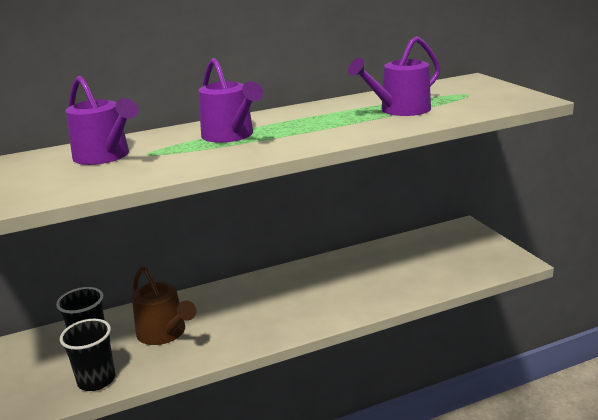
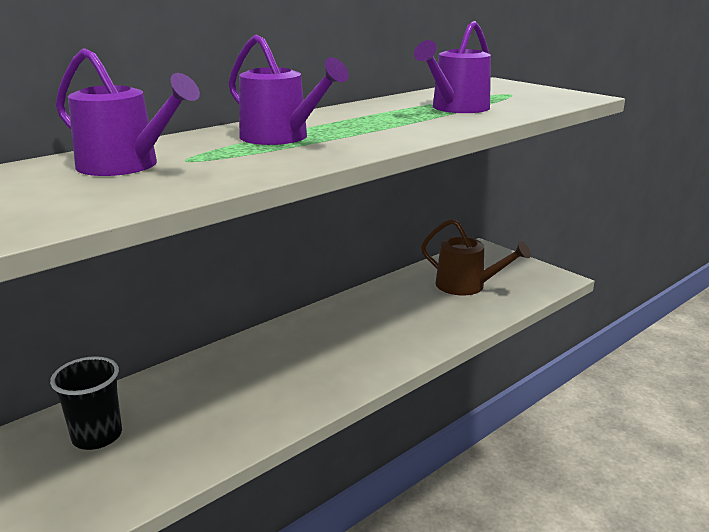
camera: 20 degrees left, 0 degrees up
(96, 380) = (132, 483): black cup -> none
(164, 333) = (198, 407): brown watering can -> brown watering can (466, 286)

